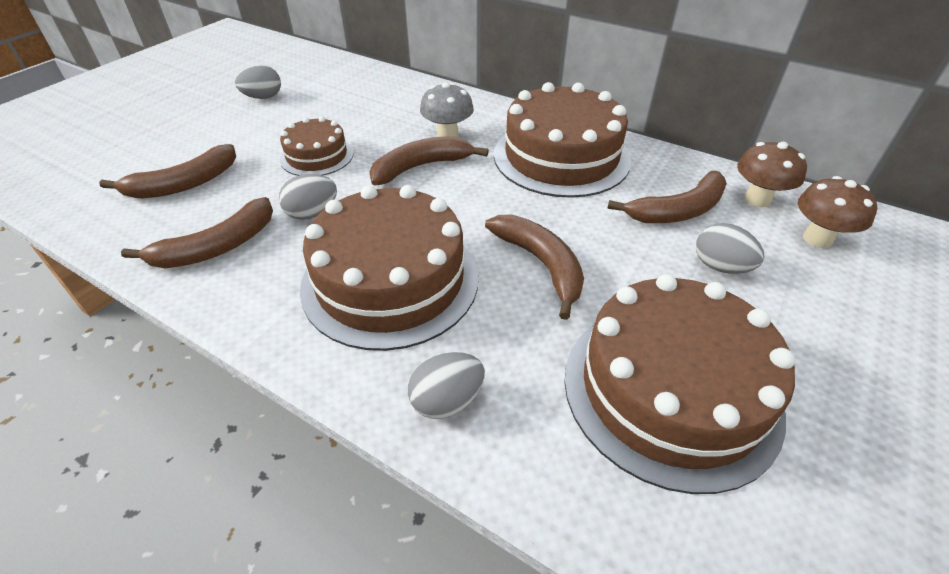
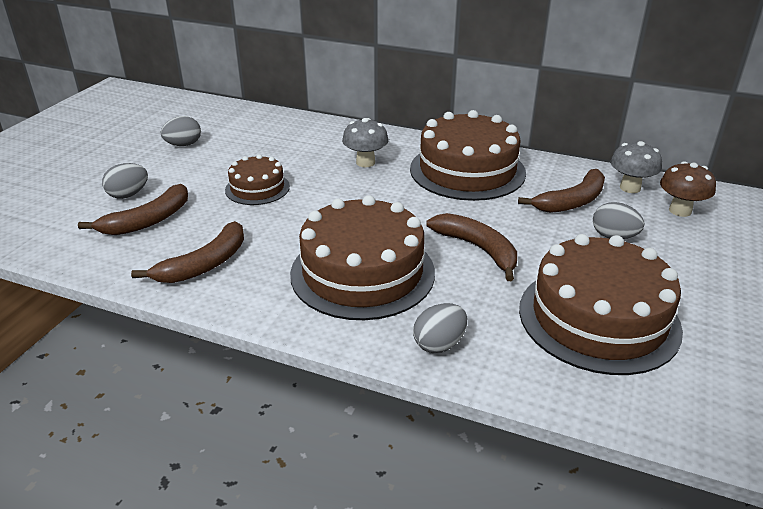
camera: 10 degrees left, 10 degrees down
(312, 213) = (275, 232): grey egg -> grey egg (128, 195)
(421, 167) = (352, 188): brown banana -> none
(757, 199) = (630, 188): brown mushroom -> grey mushroom

